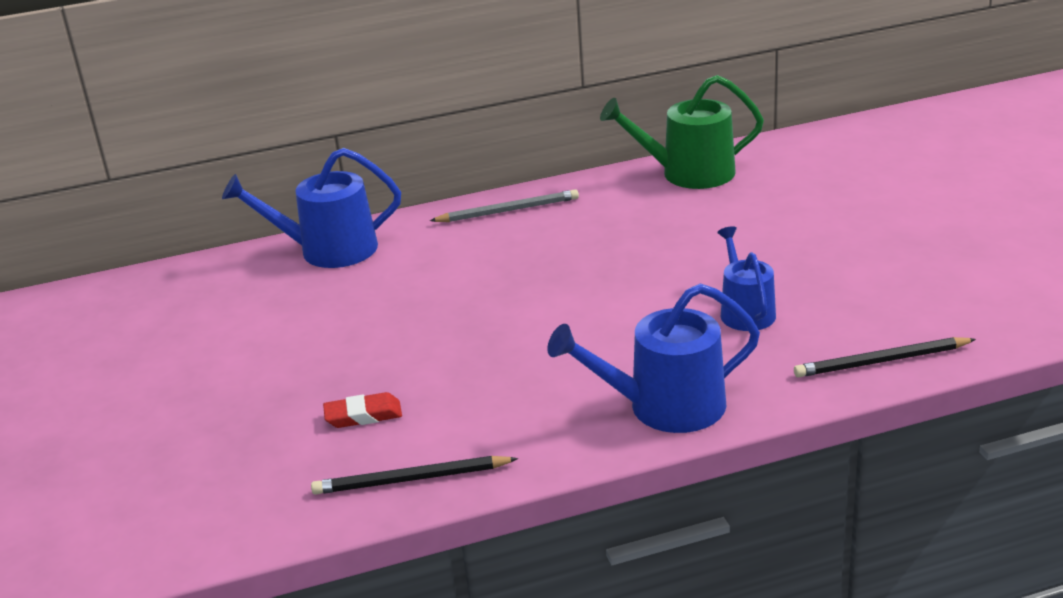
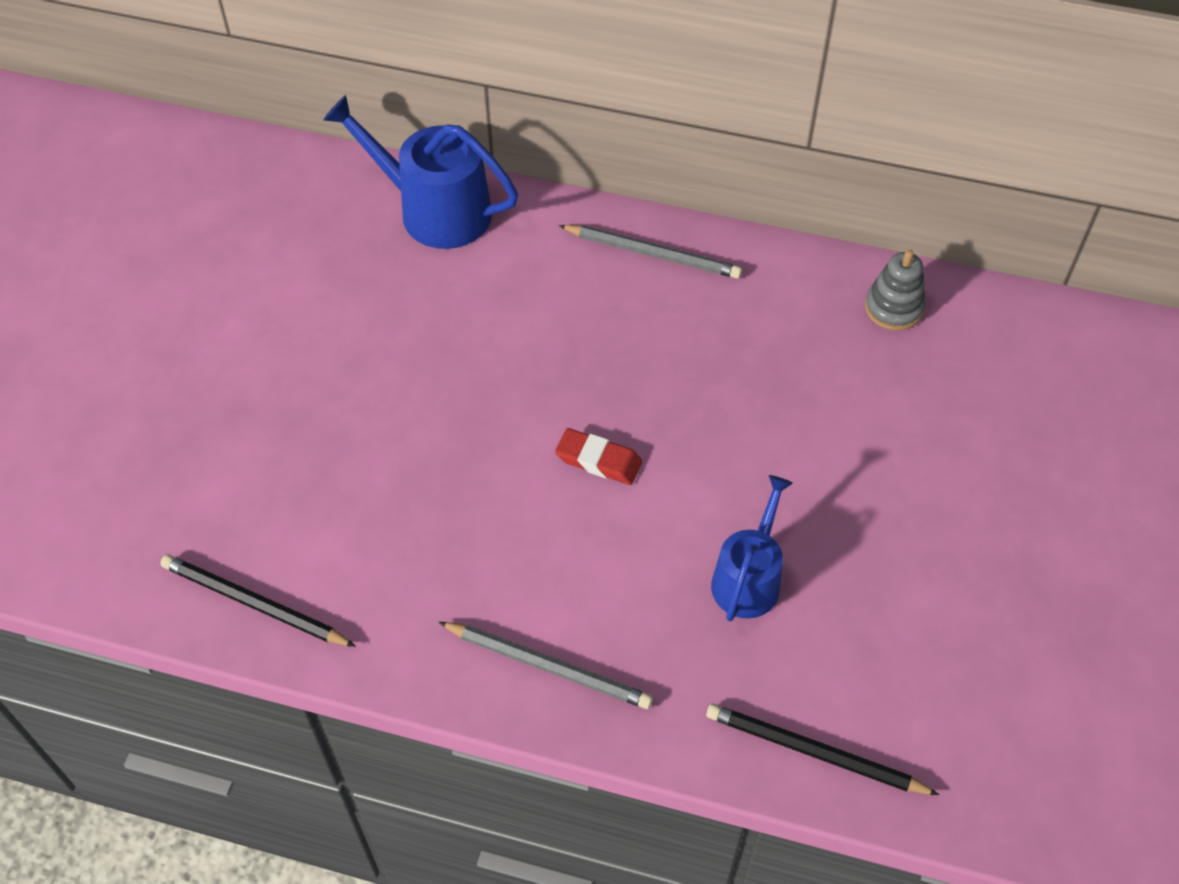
camera: 30 degrees right, 25 degrees up
(363, 415) = (281, 486): red eraser -> red eraser (598, 460)
(665, 407) = (548, 666): blue watering can -> grey pencil
(689, 173) = (893, 308): green watering can -> grey stacking toy

